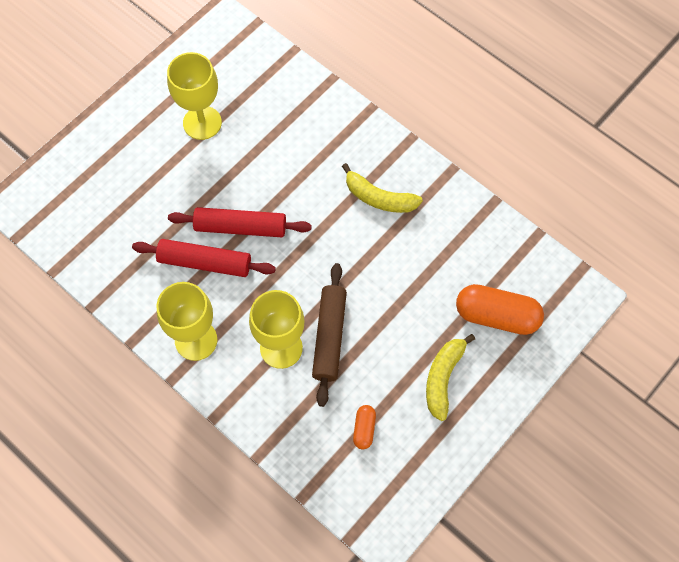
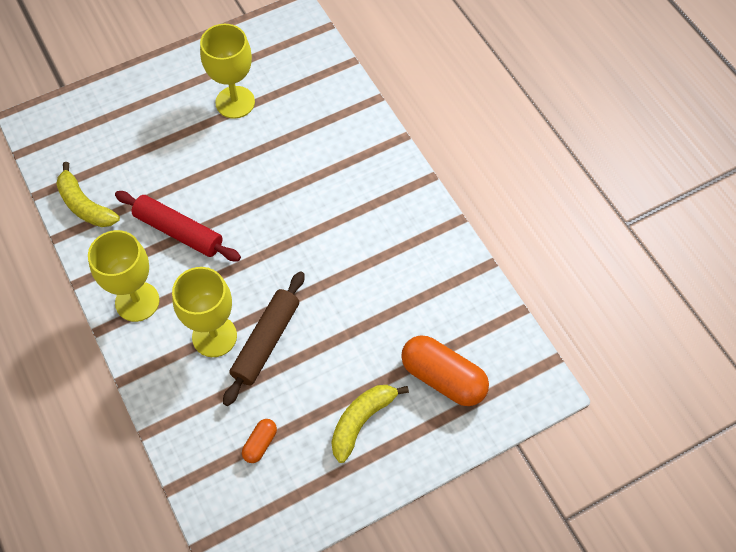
camera: 20 degrees right, 5 degrees down
(240, 227) = (227, 209): red rolling pin -> none
(379, 198) = (374, 224): yellow banana -> yellow banana (85, 205)

